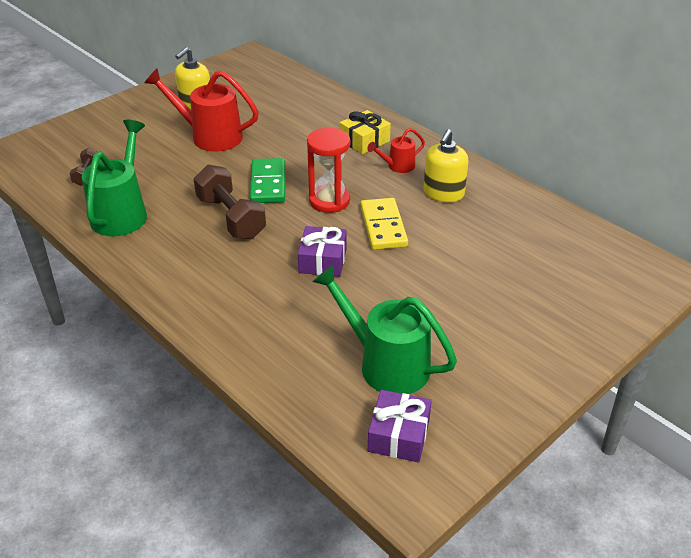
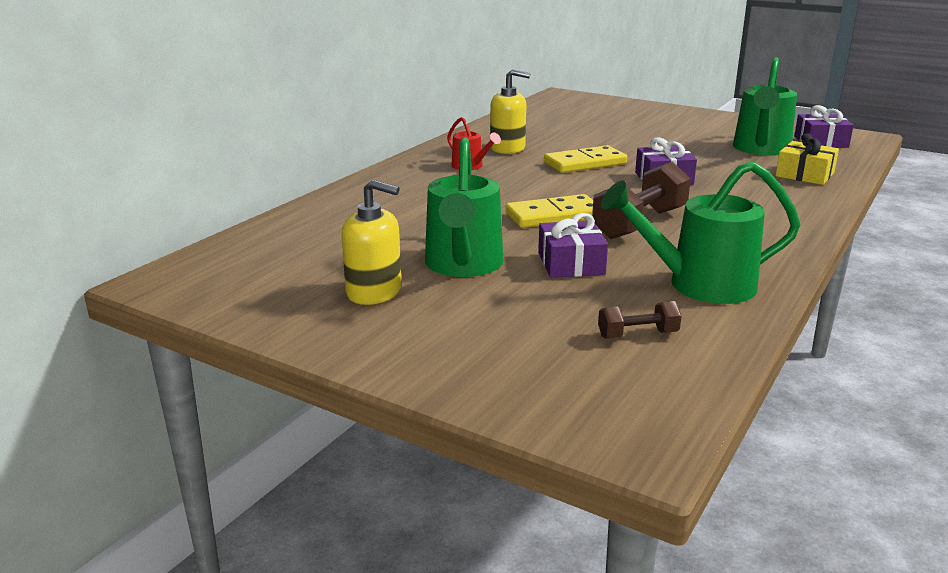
camera: 105 degrees left, 15 degrees down
(186, 173) = (571, 263): none -> purple gift
(209, 136) = (463, 266): red watering can -> green watering can
(268, 183) = (553, 216): green domino -> yellow domino
(329, 201) = (562, 186): red hourglass -> none
(364, 140) = (423, 183): yellow gift -> yellow gift (804, 175)

